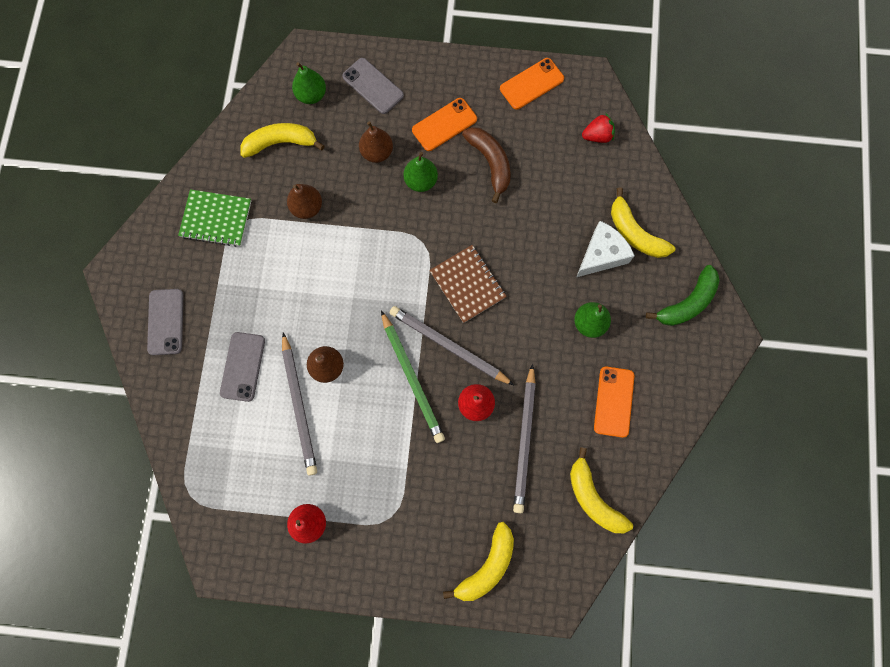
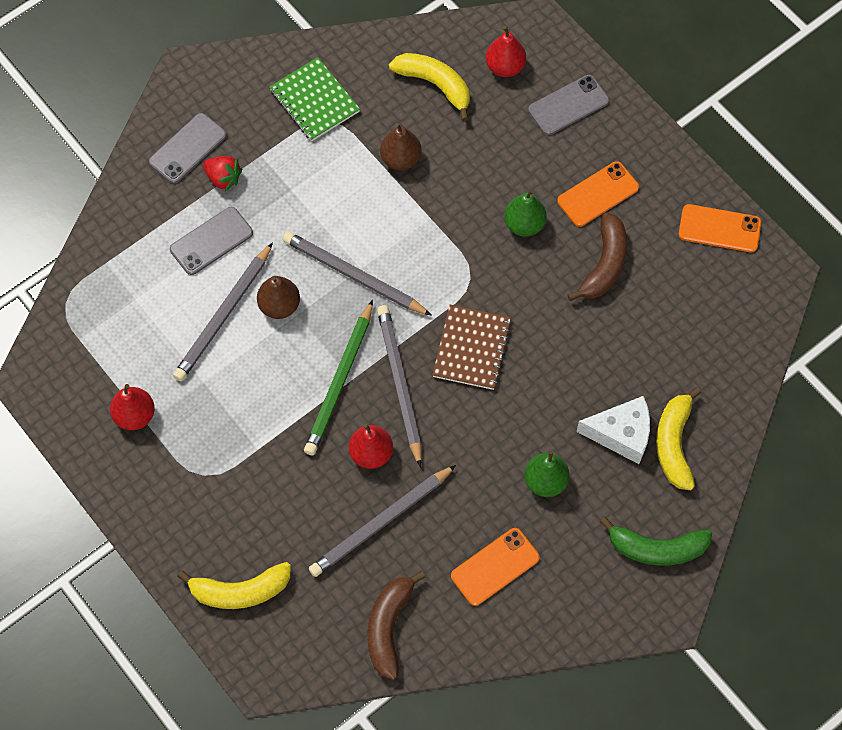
camera: 45 degrees right, 10 degrees down
(311, 95) = (505, 67): green pear -> red pear
(353, 306) = (354, 276): none -> grey pencil
(373, 86) = (568, 105): grey phone -> grey phone turned 60 degrees clockwise
(377, 152) = (511, 165): brown pear -> none
(444, 125) = (598, 194): orange phone -> orange phone turned 45 degrees counterclockwise
(593, 498) = (389, 627): yellow banana -> brown banana
(597, 136) = (732, 328): red strawberry -> red strawberry (223, 178)

